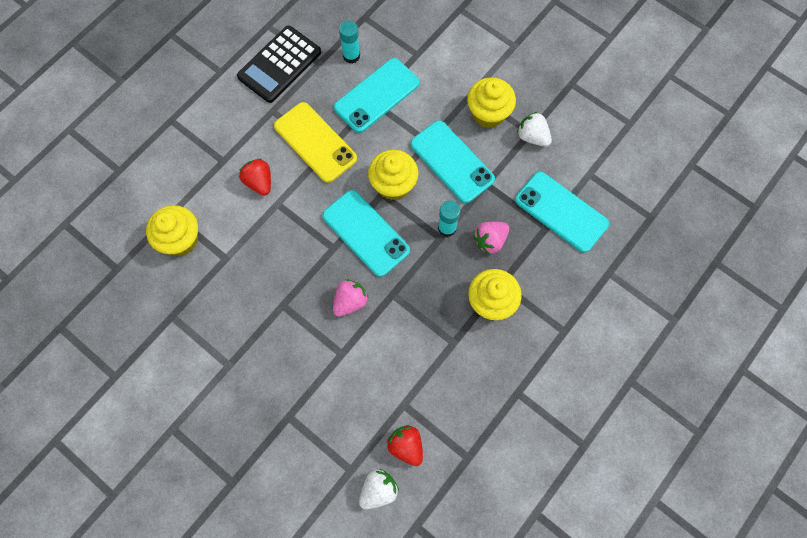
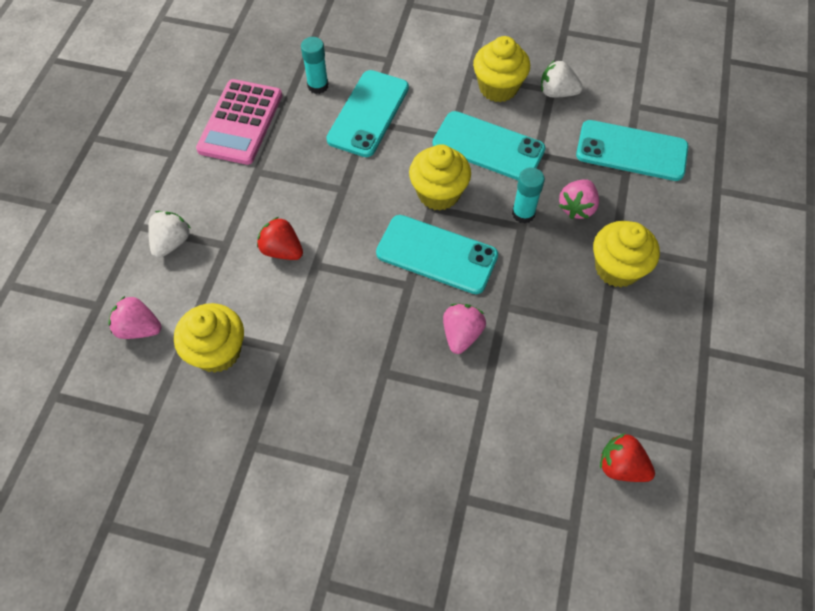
camera: 25 degrees left, 10 degrees down
(138, 199) = (139, 328): none -> pink strawberry
(279, 65) = (240, 122): black calculator -> pink calculator
(315, 142) = (325, 184): yellow phone -> none
(378, 490) = (620, 533): white strawberry -> white strawberry (171, 242)

